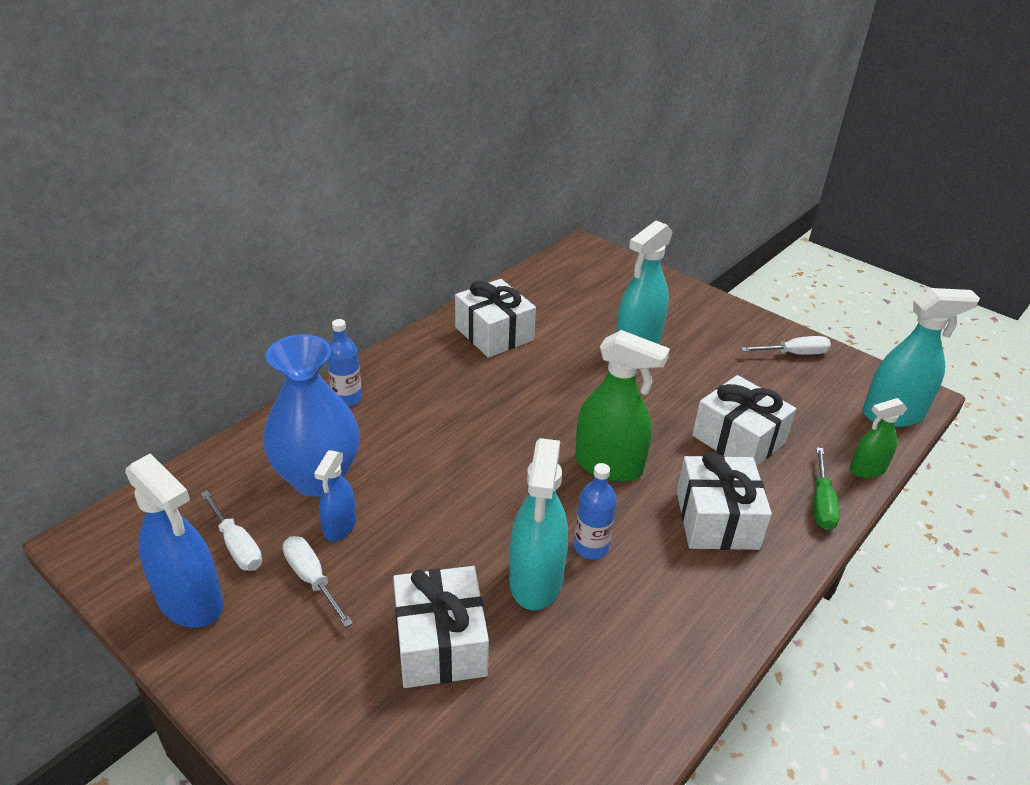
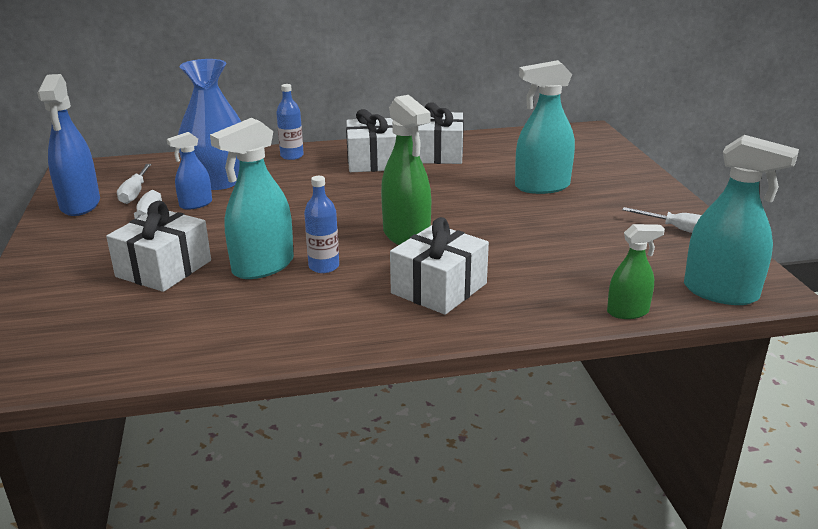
camera: 40 degrees right, 10 degrees down
(738, 439) = (536, 257): white gift -> white gift (372, 161)
(821, 503) = (545, 313): green screwdriver -> none
(867, 469) = (628, 312): green spray bottle -> green spray bottle turned 150 degrees clockwise

